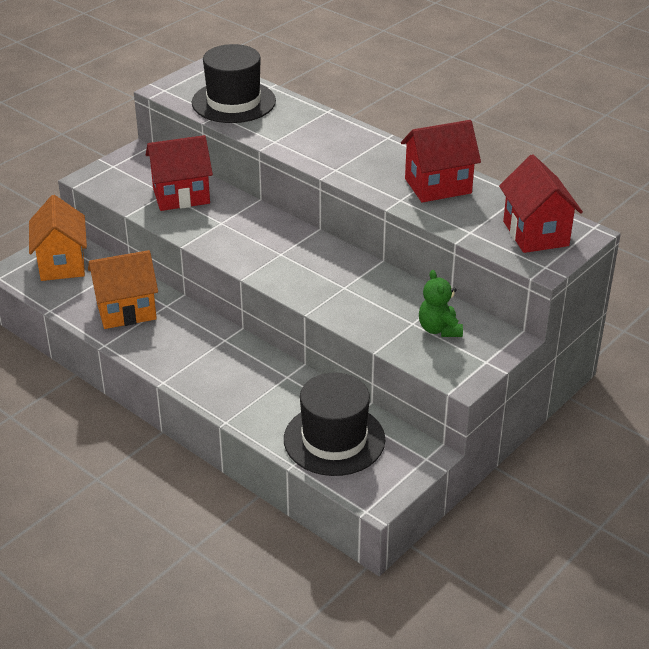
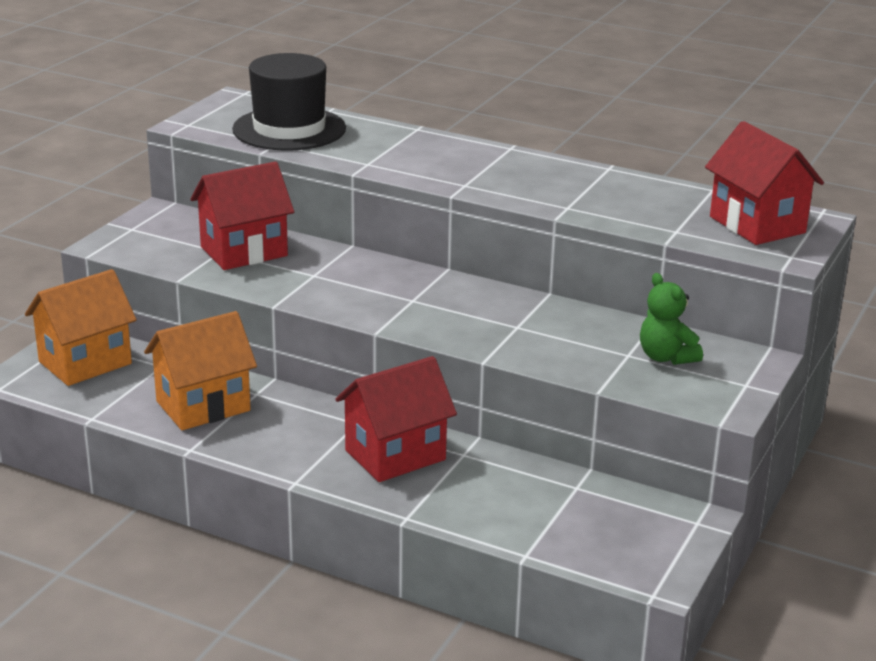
camera: 15 degrees left, 10 degrees down
(62, 264) = (85, 363): orange house -> orange house turned 75 degrees clockwise
(334, 439) = (565, 517): black hat -> none
(438, 186) = (605, 189): red house -> red house (395, 455)

